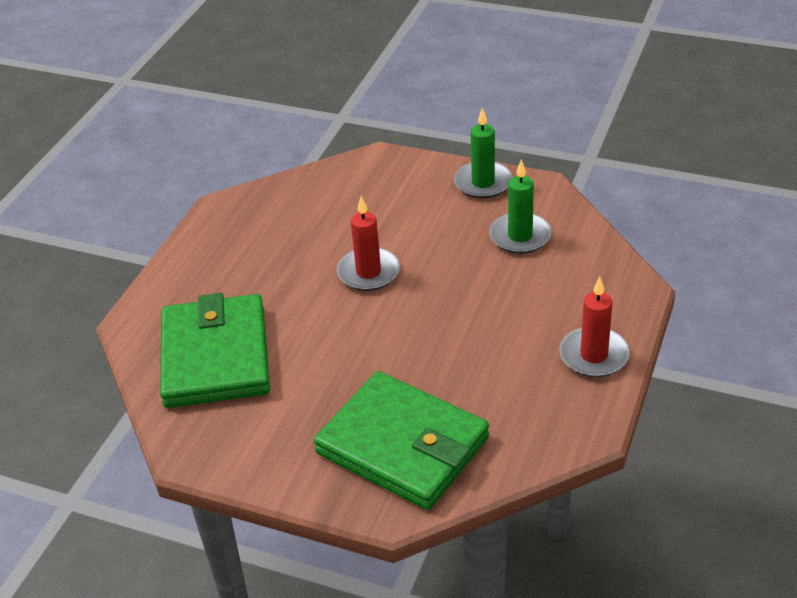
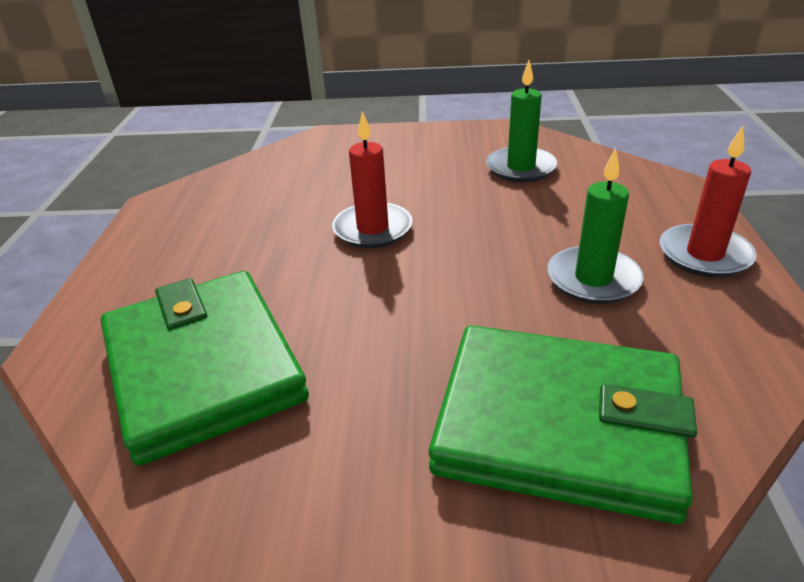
camera: 20 degrees left, 5 degrees down
(483, 183) = (448, 136): green candle -> green candle (593, 279)

